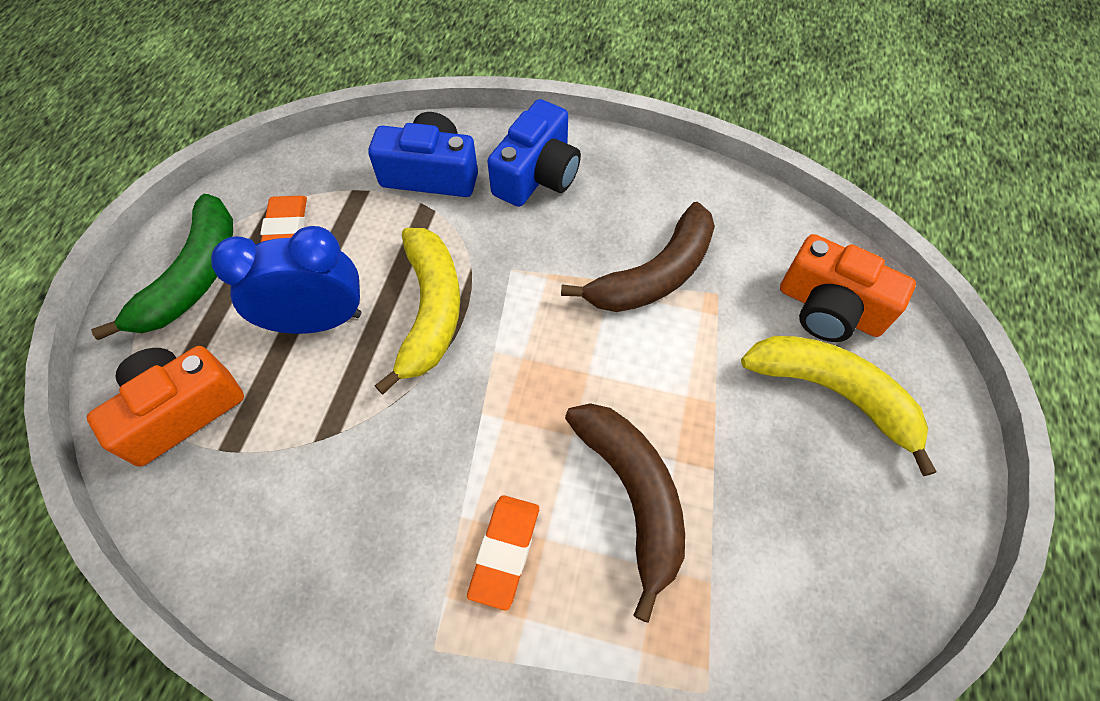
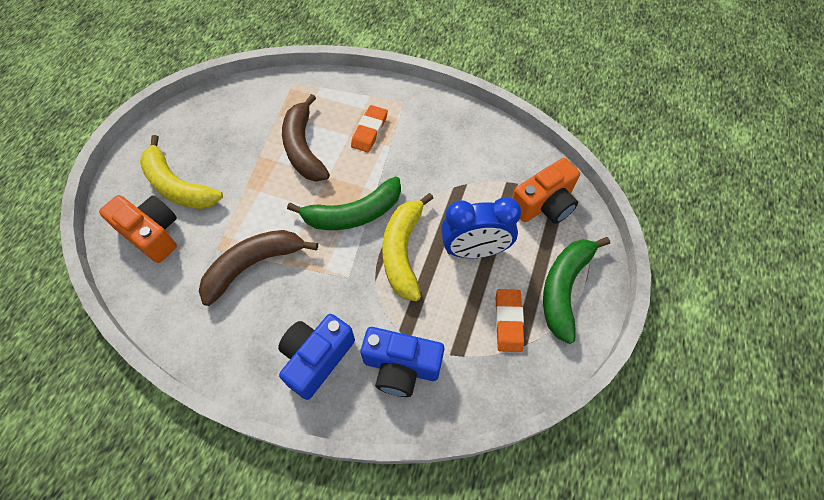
camera: 175 degrees left, 0 degrees up
(515, 366) = (354, 214): none -> green banana

